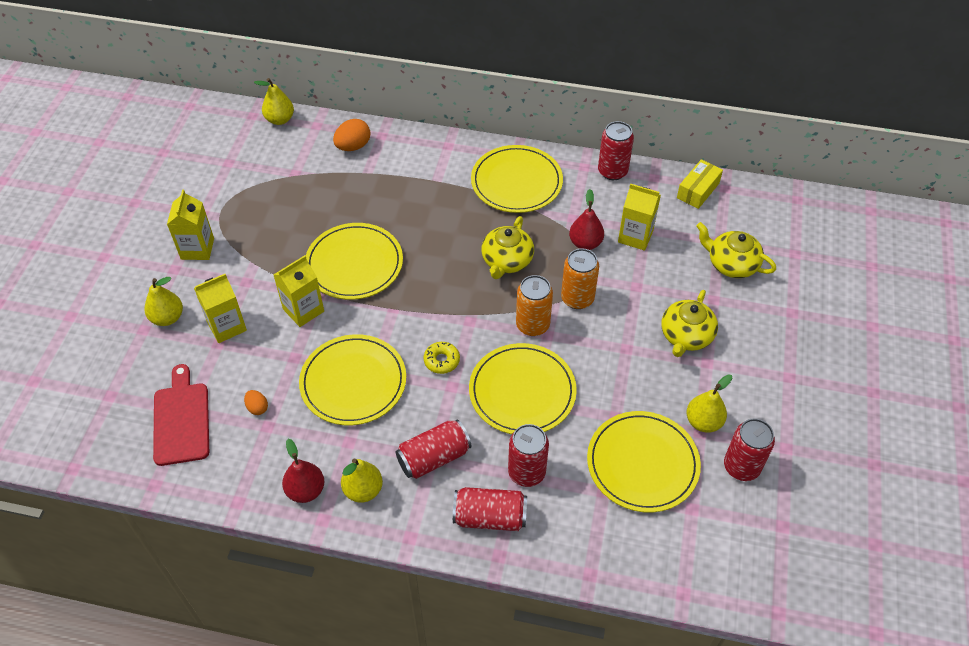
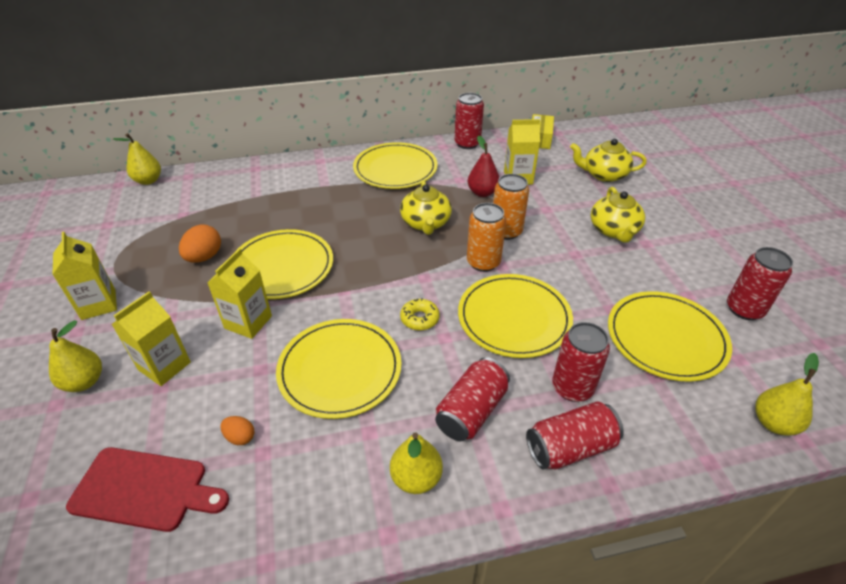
camera: 25 degrees left, 10 degrees down
(181, 420) = (144, 489): red cutting board -> red cutting board turned 135 degrees clockwise
(306, 490) = (347, 508): red pear -> none
(353, 146) = (232, 182): orange egg -> orange egg (204, 257)
(703, 422) = (683, 286): yellow pear -> yellow pear (773, 423)

